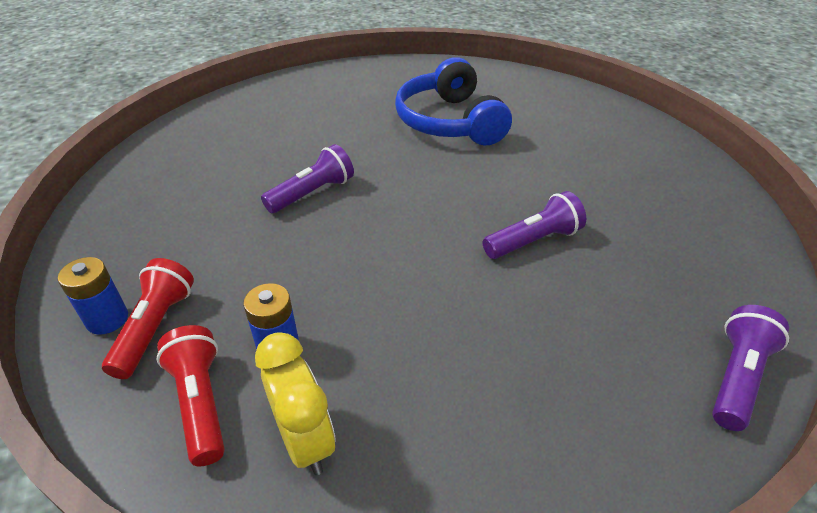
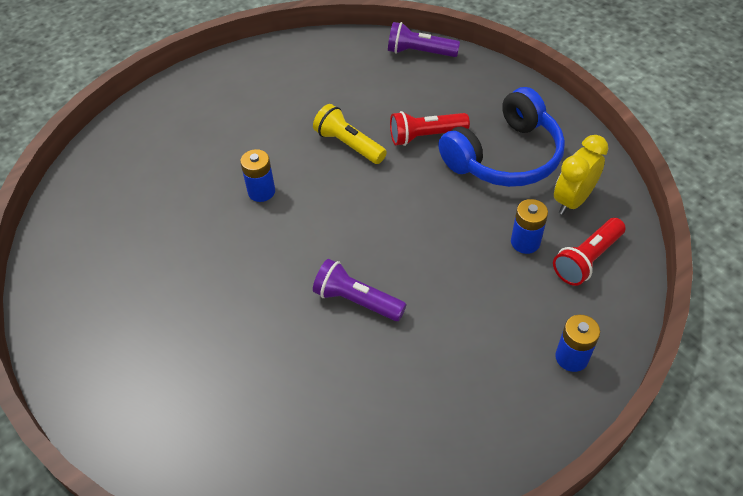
camera: 110 degrees left, 10 degrees up
(155, 328) = (557, 321): red flashlight -> red flashlight (425, 136)
(449, 122) = (187, 240): blue headphones -> blue headphones (505, 157)
(487, 167) = (261, 191): none -> blue battery
(533, 241) = (348, 145): purple flashlight -> yellow flashlight

